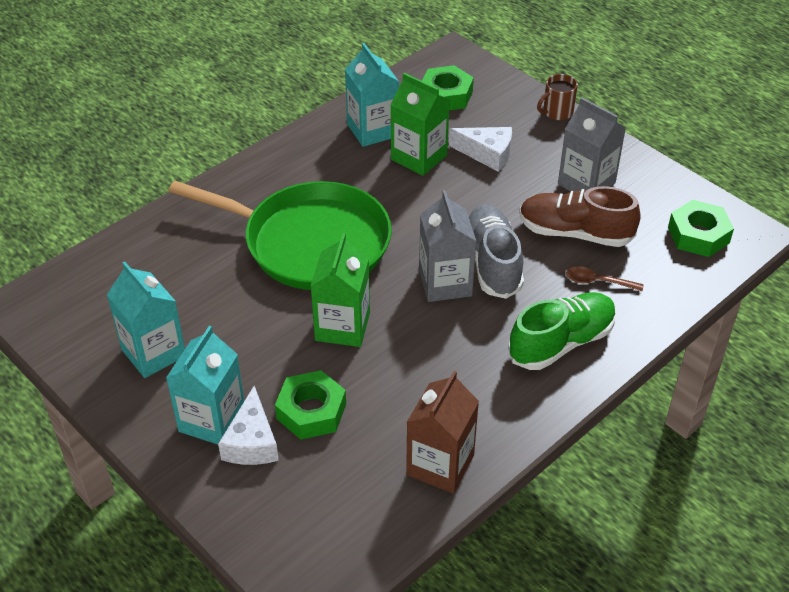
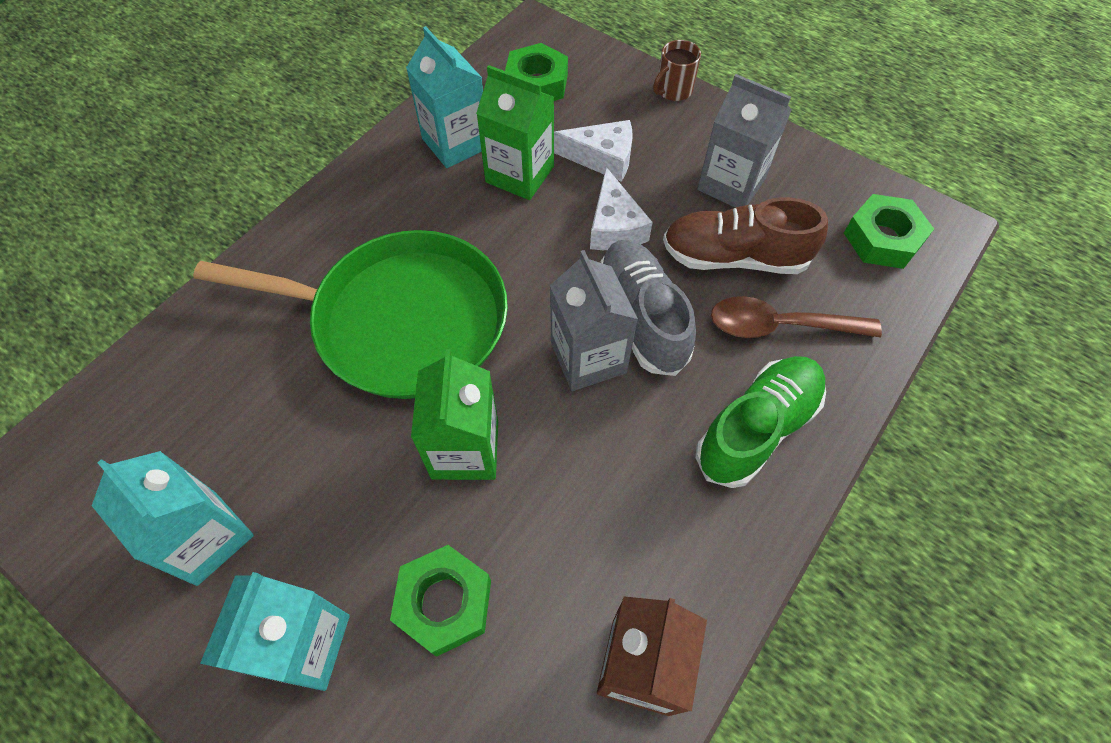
camera: 10 degrees left, 15 degrees up
(252, 442) = (367, 674): white cheese -> white cheese (614, 226)
(598, 282) = (779, 326): brown spoon -> brown spoon, size x1.70

